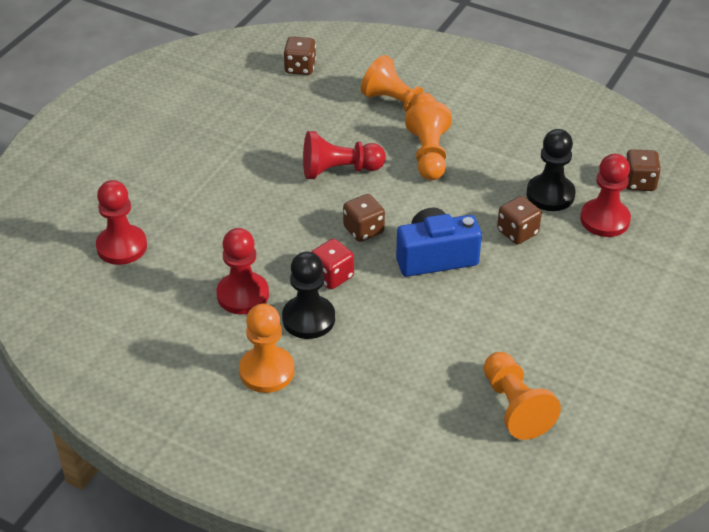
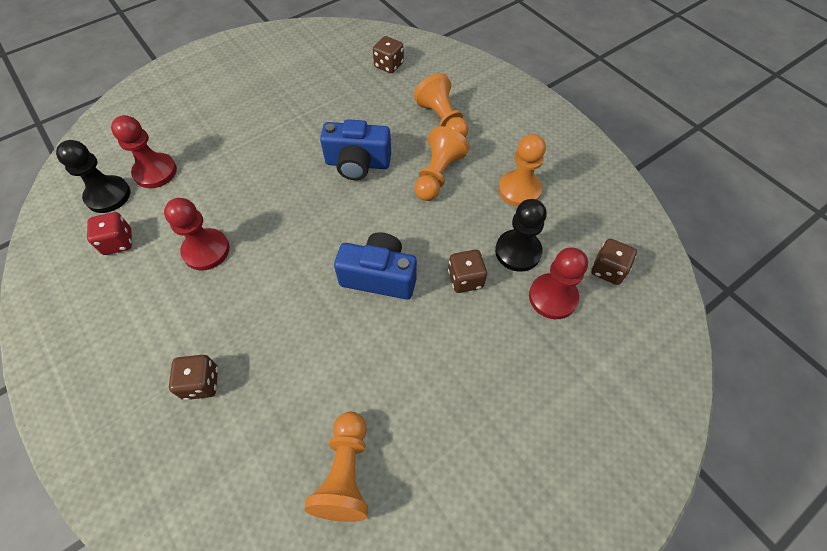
camera: 25 degrees right, 15 degrees up
(267, 371) = (170, 333): orange pawn -> orange pawn (519, 190)
(308, 319) = (238, 295): black pawn -> black pawn (108, 195)
(332, 276) = (285, 261): red dice -> red dice (118, 242)
(339, 170) = (357, 164): red pawn -> blue camera
(363, 230) = (339, 226): brown dice -> brown dice (201, 383)

